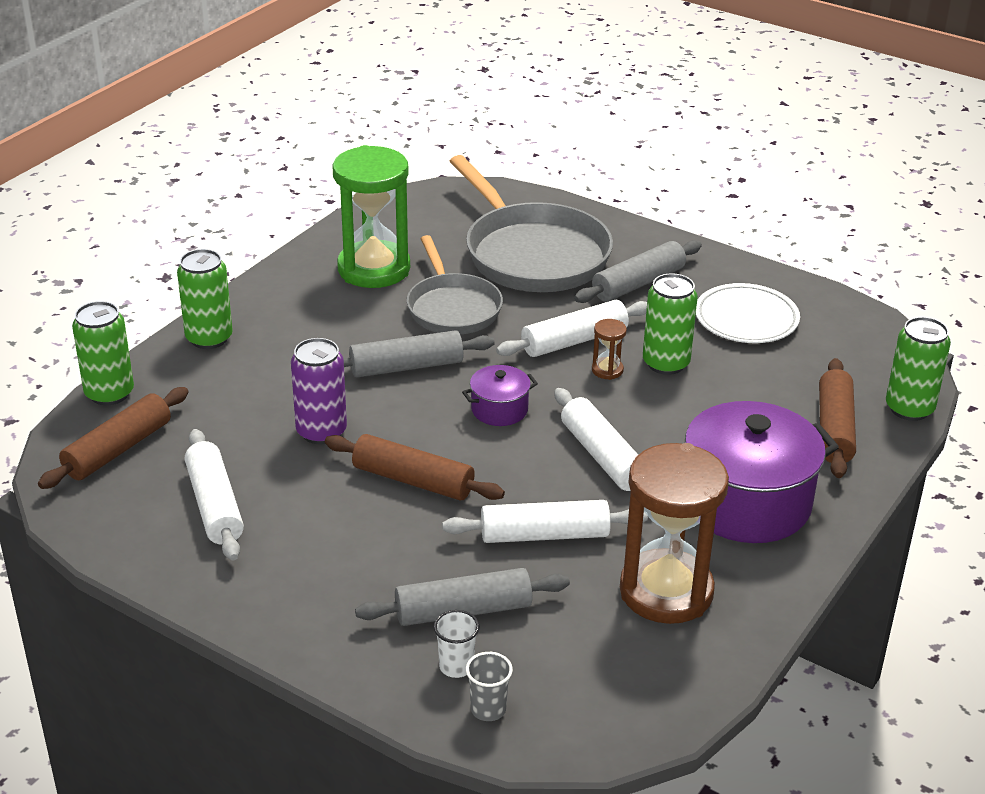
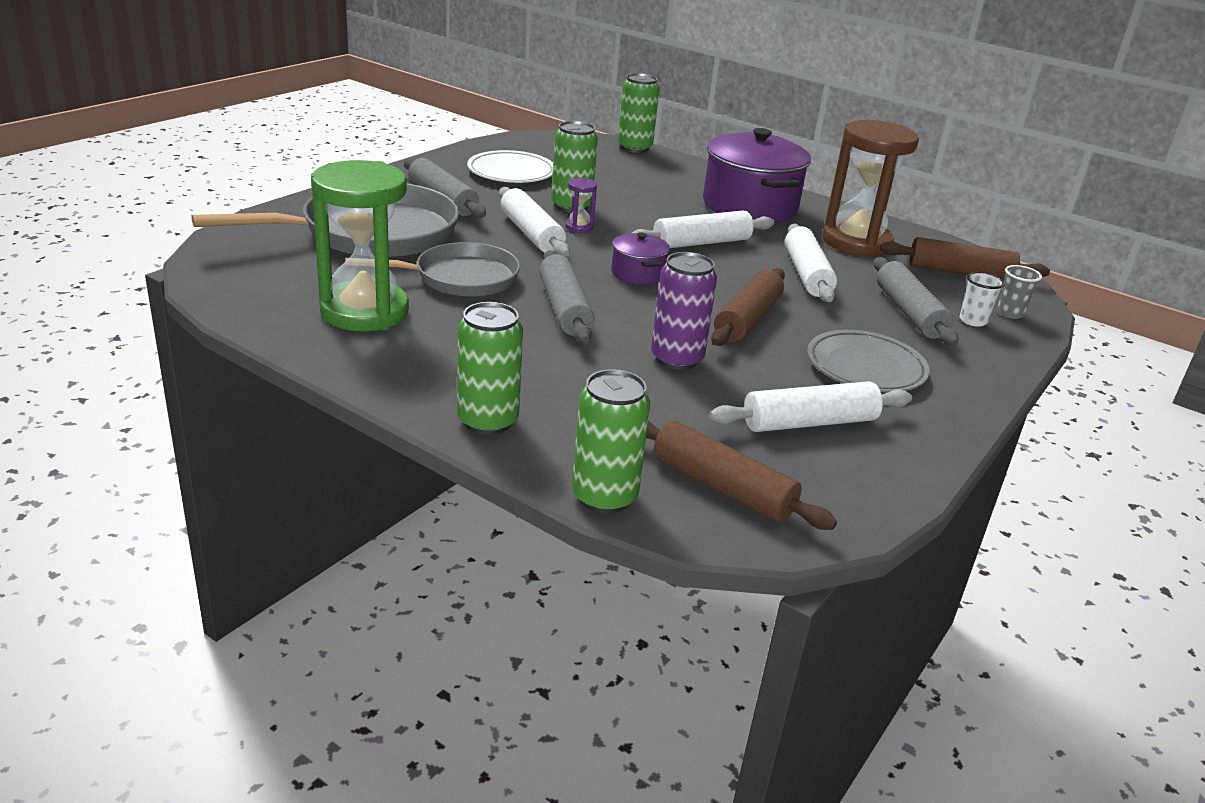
camera: 90 degrees left, 5 degrees down
(322, 555) = (865, 368): none -> grey plate
(607, 370) = (579, 227): brown hourglass -> purple hourglass
(835, 429) = (659, 170): brown rolling pin -> brown rolling pin (960, 272)

